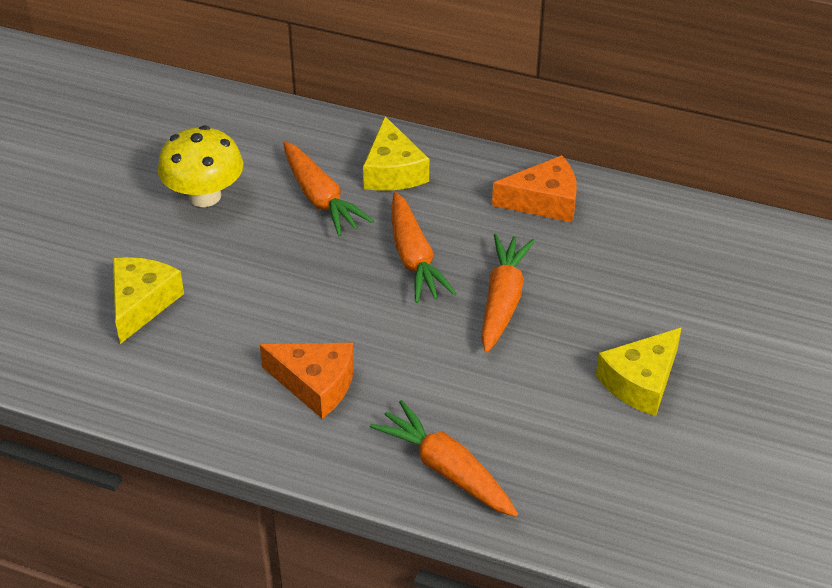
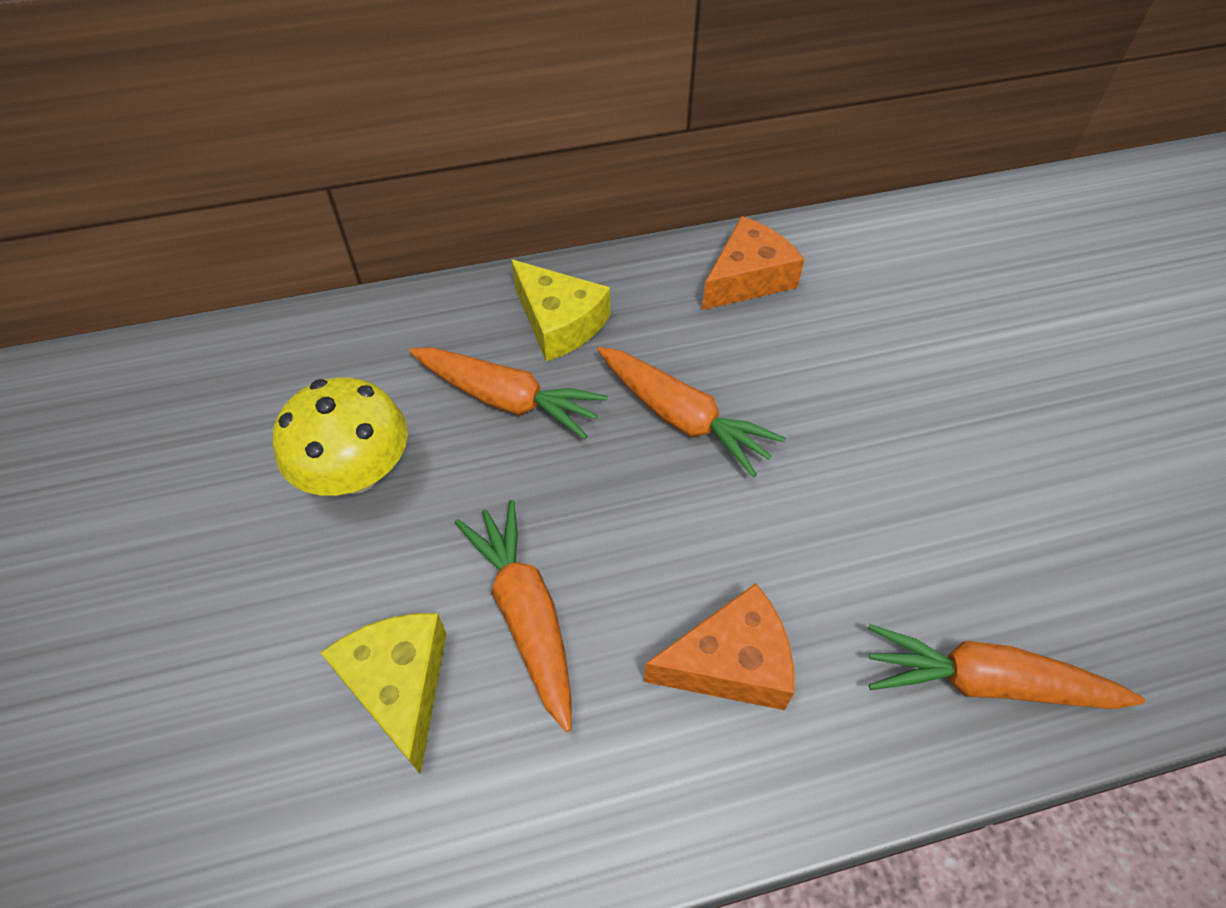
camera: 35 degrees left, 10 degrees up
(502, 300) = (822, 416): orange carrot -> orange carrot (525, 614)
(641, 382) = (1044, 433): yellow cheese -> none

